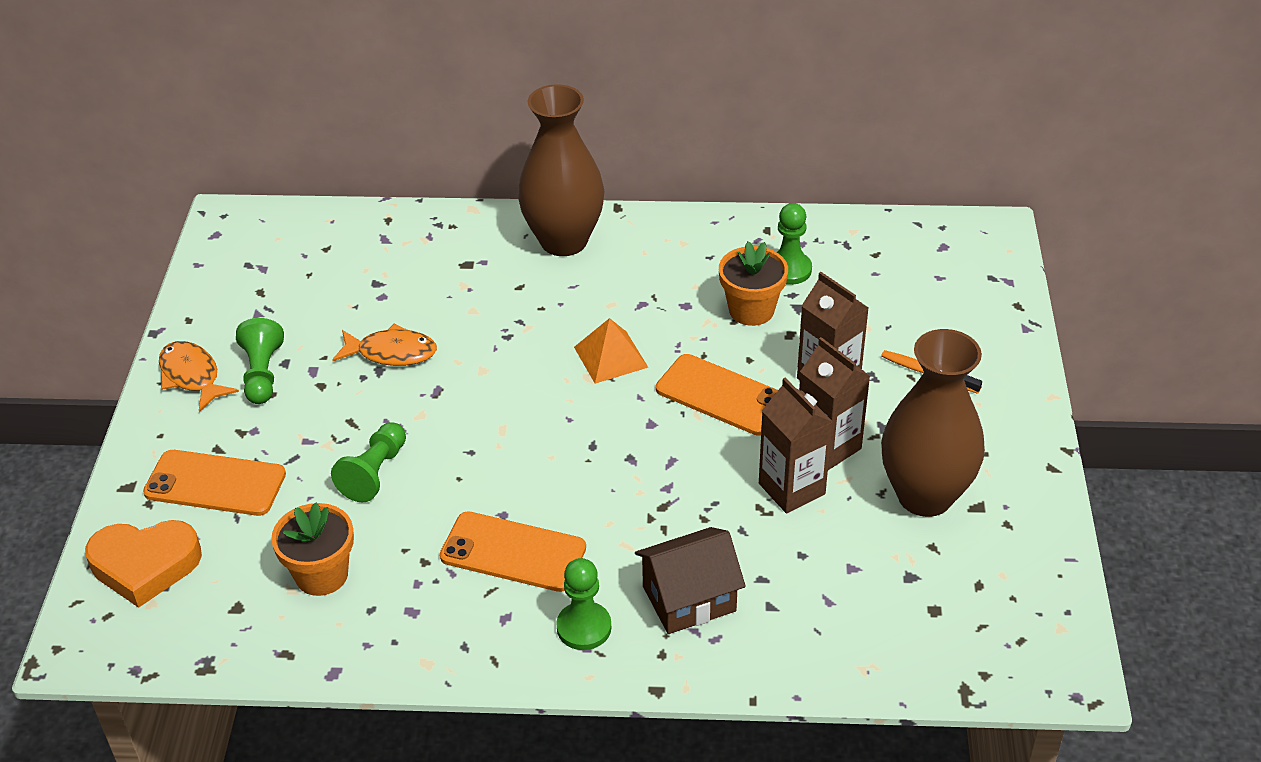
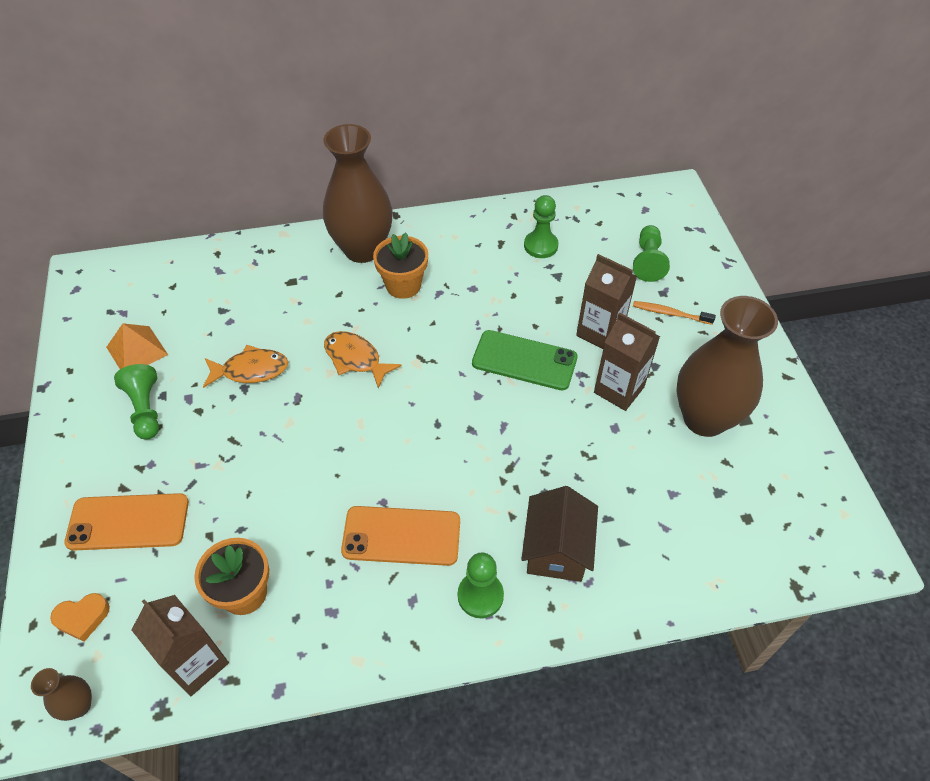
camera: 15 degrees left, 10 degrees up
(123, 645) = (79, 705): none -> brown vase
(145, 565) = (82, 618): orange heart -> orange heart, size x0.54
(192, 376) = (84, 423): orange fish -> orange fish (356, 359)
(374, 473) = (265, 484): green pawn -> green pawn (648, 261)
(611, 357) = (428, 342): orange pyramid -> orange pyramid (137, 350)
(689, 599) = (556, 549): brown house -> brown house turned 45 degrees counterclockwise
(721, 395) = (524, 360): orange phone -> green phone
(751, 310) = (523, 284): orange flower pot -> orange flower pot (403, 285)
(791, 489) = (604, 432): brown carton -> brown carton (197, 663)

